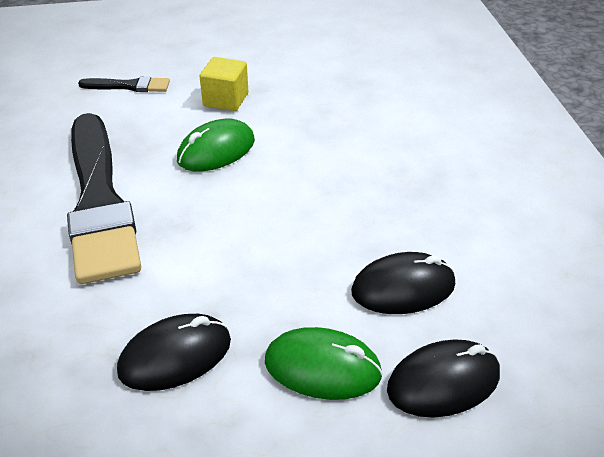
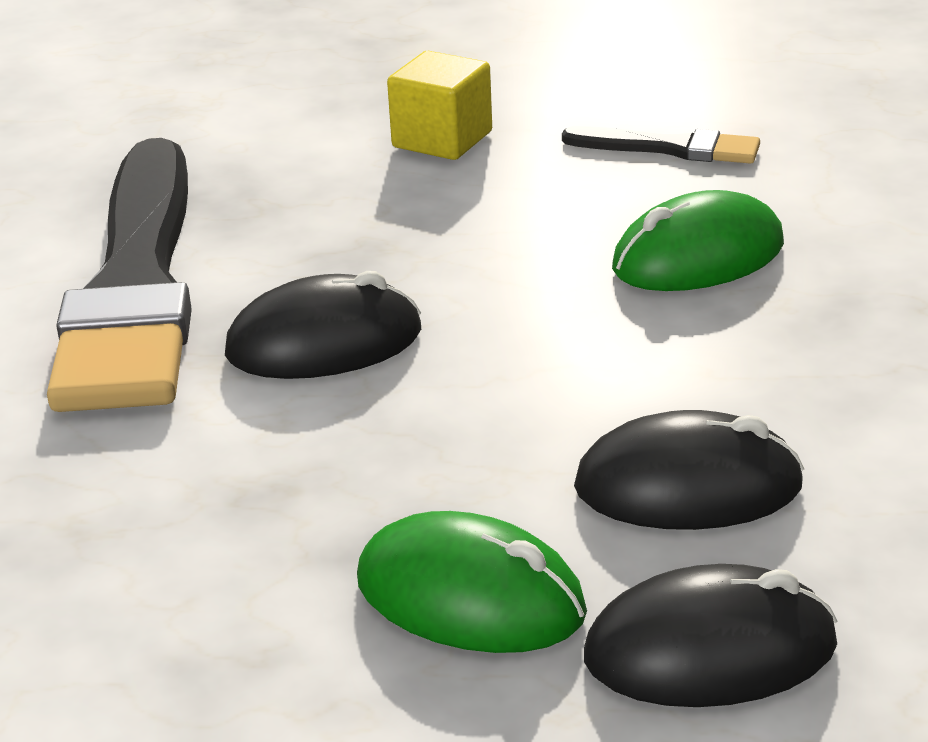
camera: 15 degrees right, 10 degrees down
(129, 86) = (258, 105): black brush -> black brush (670, 148)
(175, 356) = (192, 544): black mouse -> black mouse (324, 343)
(216, 150) = (391, 223): green mouse -> green mouse (698, 257)

